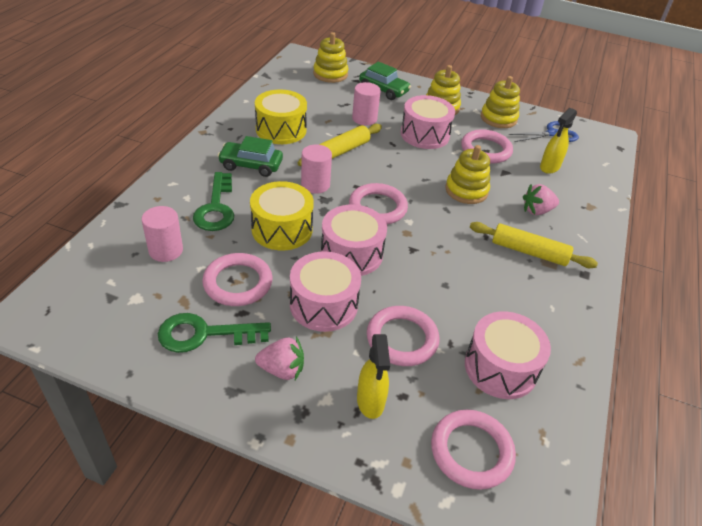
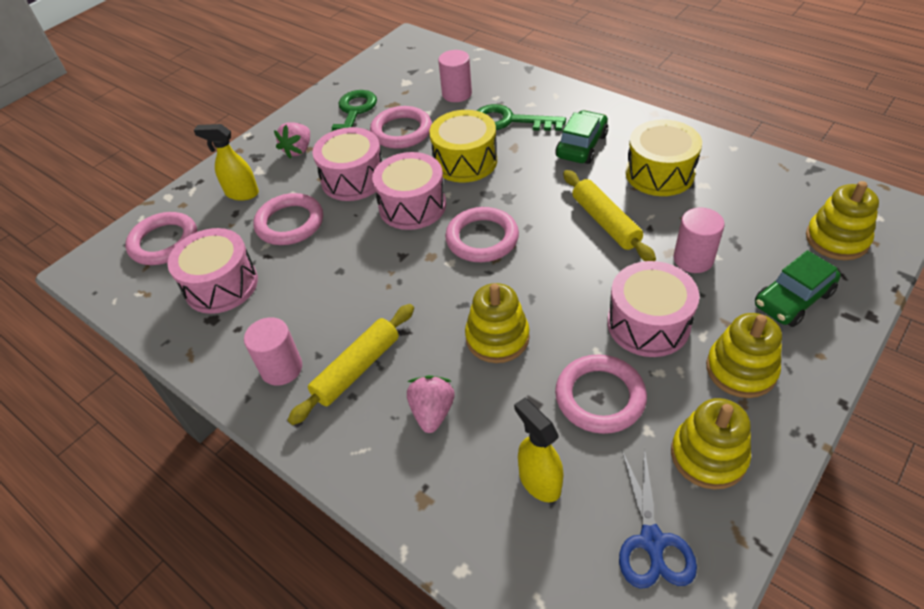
camera: 115 degrees right, 5 degrees up
(315, 185) = (536, 192): pink cylinder -> pink cylinder (281, 368)

